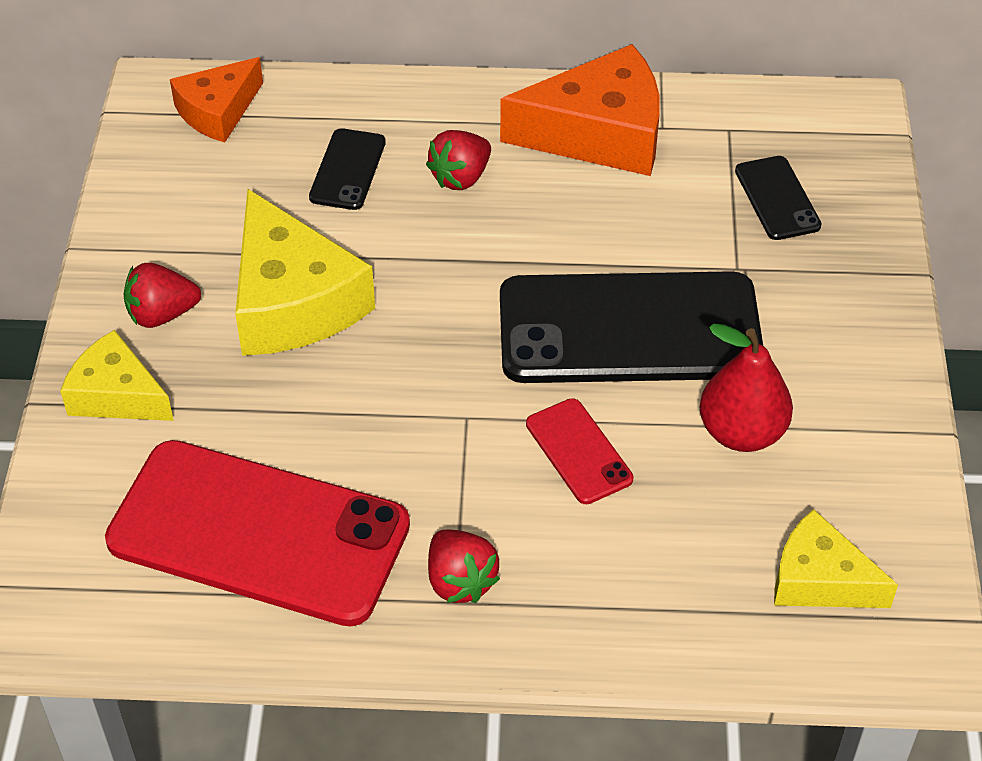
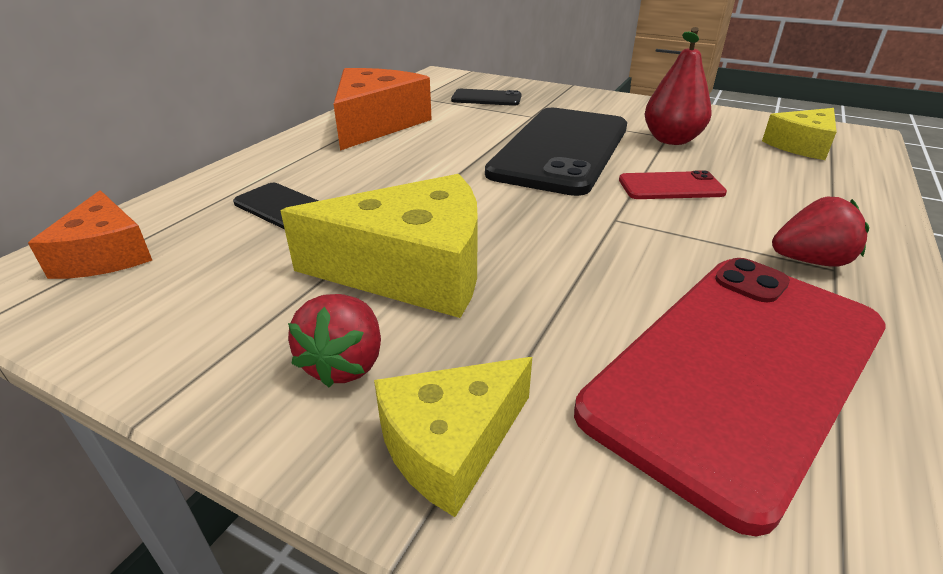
camera: 65 degrees left, 15 degrees down
(460, 177) = (356, 169): red strawberry -> none

